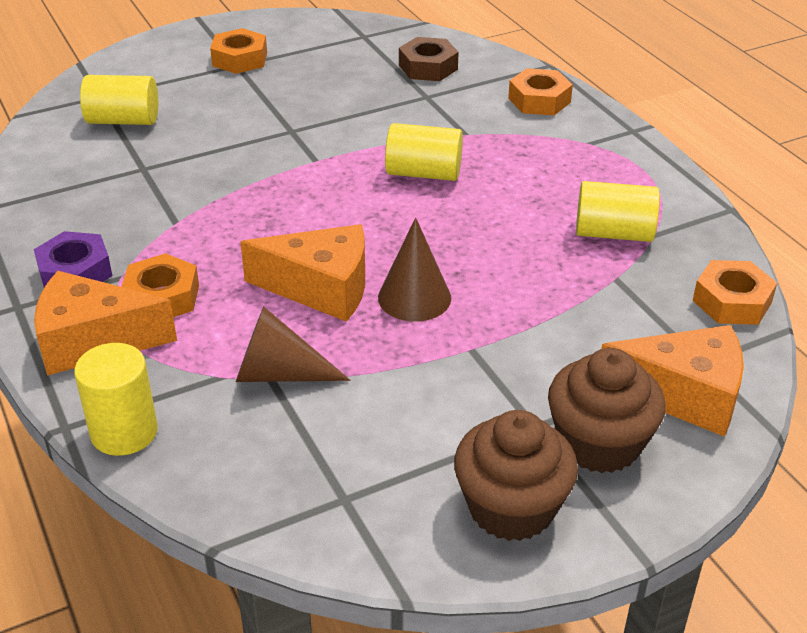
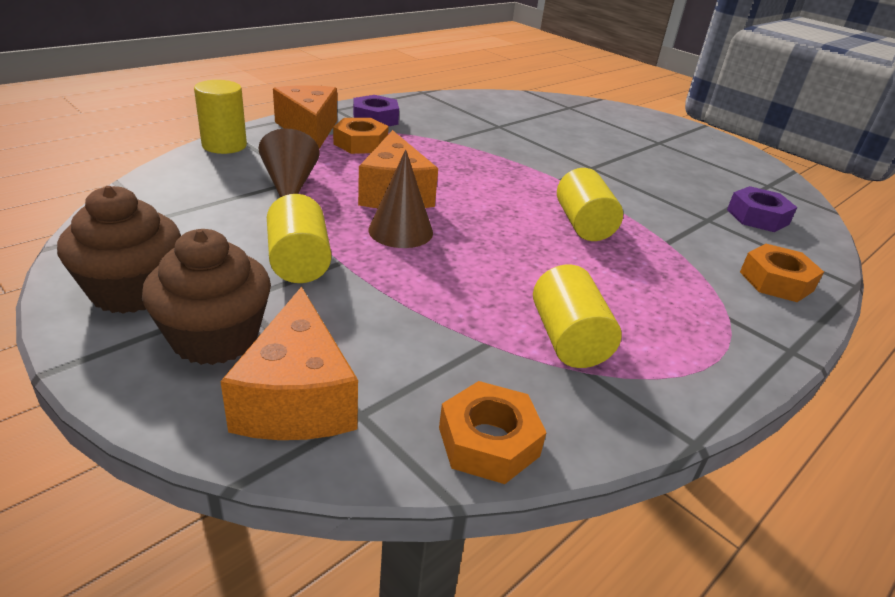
camera: 70 degrees right, 5 degrees down
(123, 120) = (548, 115): yellow cylinder -> yellow cylinder (299, 261)
(240, 59) = (667, 142): orange nut -> none
(428, 67) = (757, 217): brown nut -> purple nut

